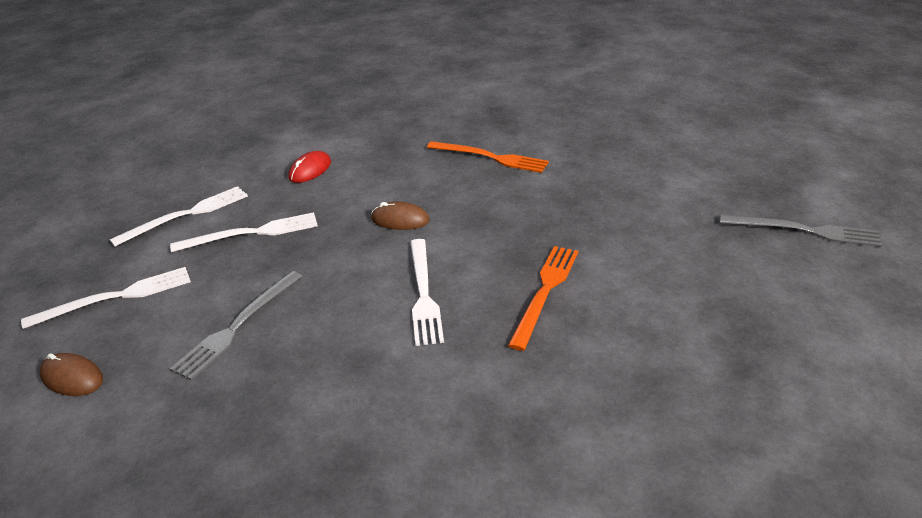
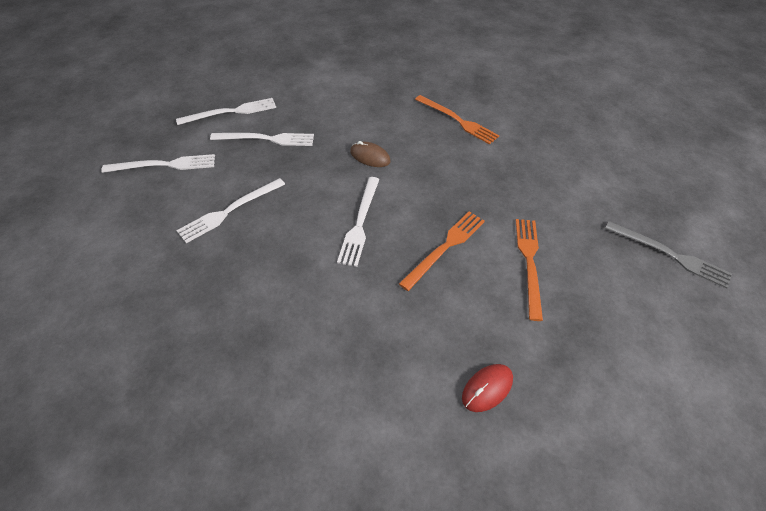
camera: 15 degrees right, 15 degrees up
(72, 378) = (118, 218): brown mouse -> none
(238, 326) = (230, 211): grey fork -> white fork
(310, 170) = (326, 97): red mouse -> red mouse (487, 388)
(653, 280) = (529, 262): none -> orange fork

